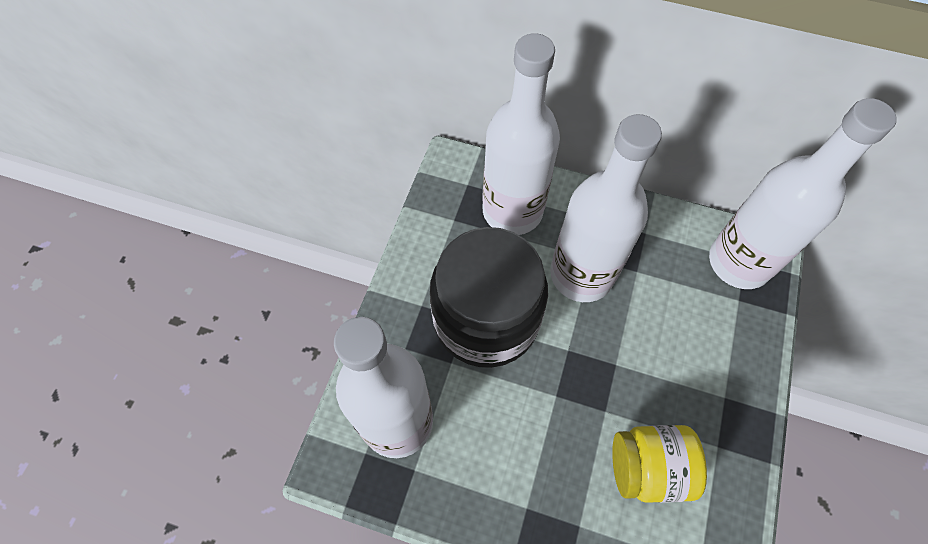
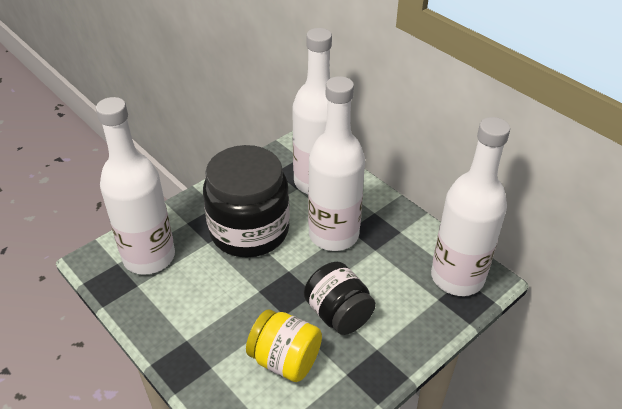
camera: 30 degrees right, 20 degrees down
(659, 376) = (338, 314): none -> black jar

